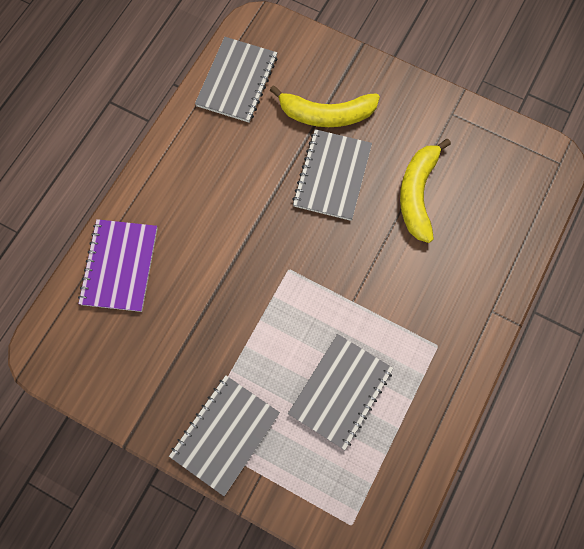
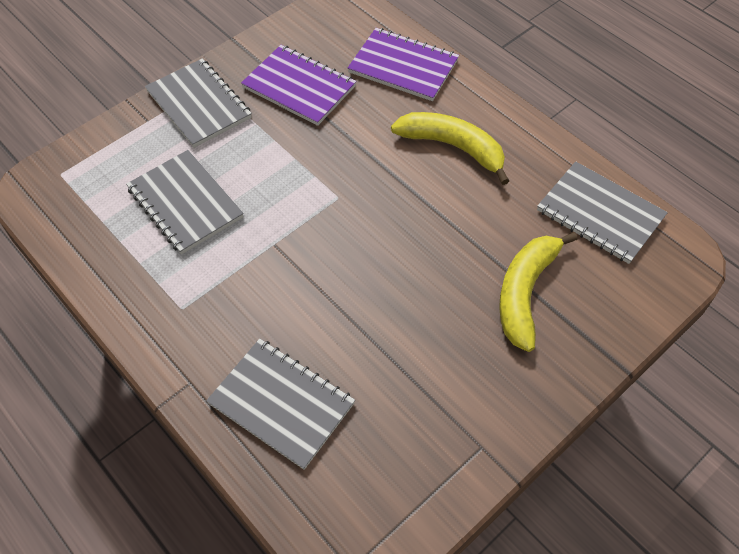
camera: 110 degrees right, 15 degrees down
(174, 349) = (299, 87): none -> purple notebook
(332, 176) = (436, 272): grey notebook -> grey notebook (281, 404)
(417, 194) = (376, 357): yellow banana -> yellow banana (453, 147)

